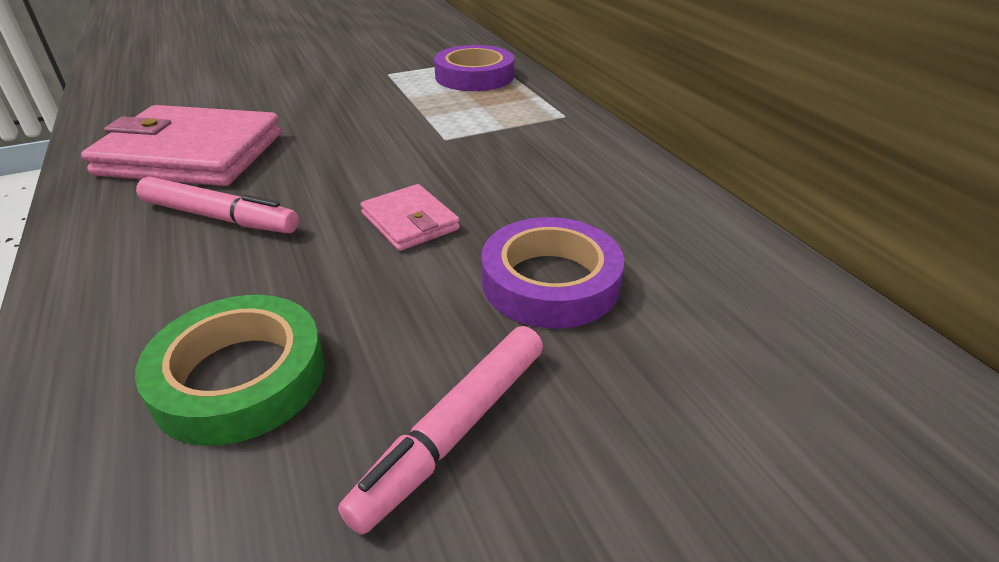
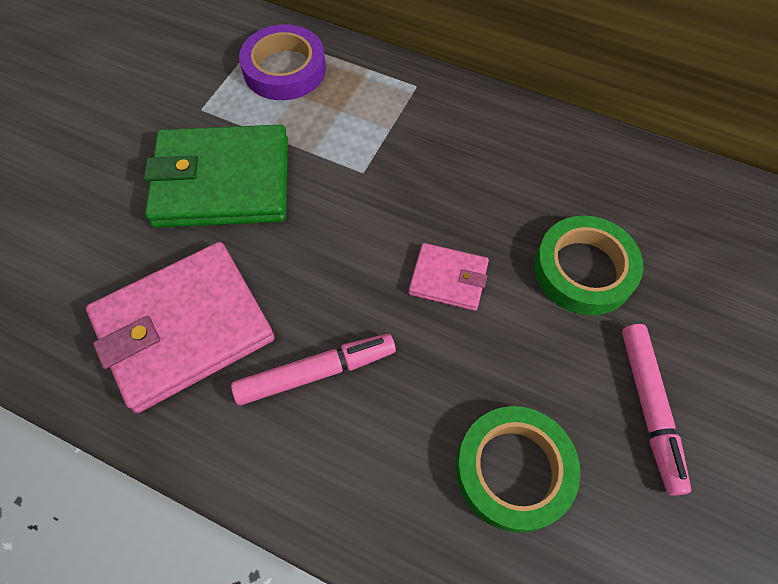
camera: 40 degrees left, 25 degrees up
(341, 105) = (222, 182): none -> green wallet
(550, 281) = (584, 270): purple tape -> green tape

